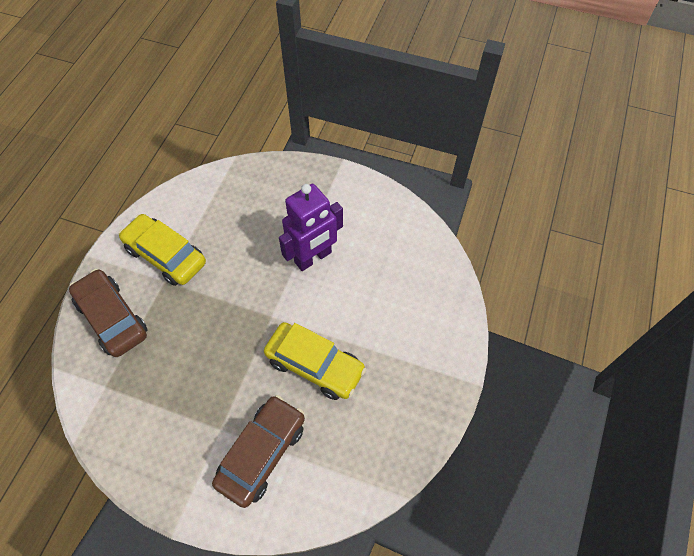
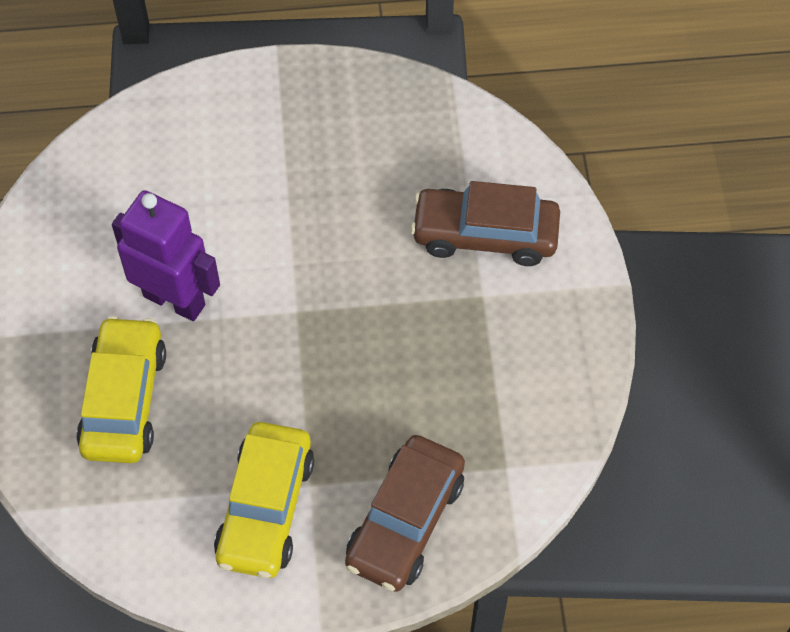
camera: 115 degrees left, 0 degrees up
(315, 365) = (341, 227): yellow car -> yellow car (124, 400)

